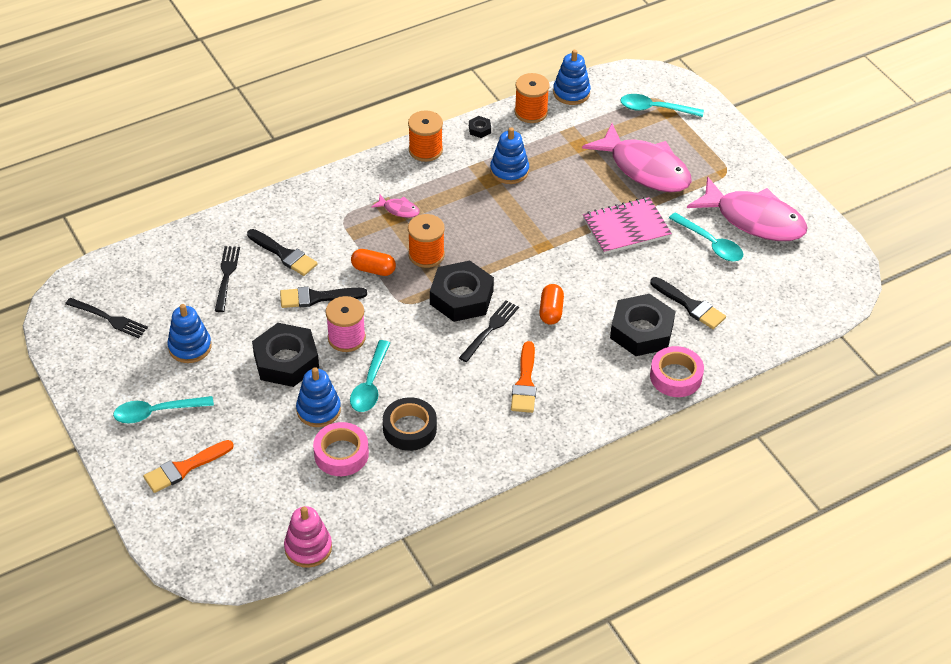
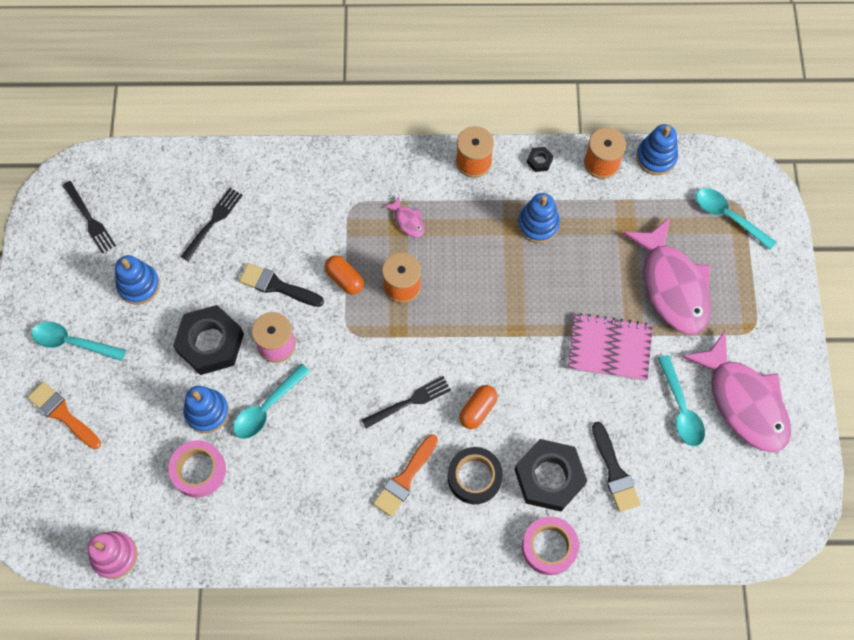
camera: 30 degrees right, 20 degrees up
(185, 468) = (63, 414): orange brush -> orange brush turned 45 degrees clockwise
(284, 254) = (276, 222): black brush -> none
(409, 429) = (272, 475): black tape -> black tape (474, 477)
(461, 297) = (405, 351): black nut -> none

